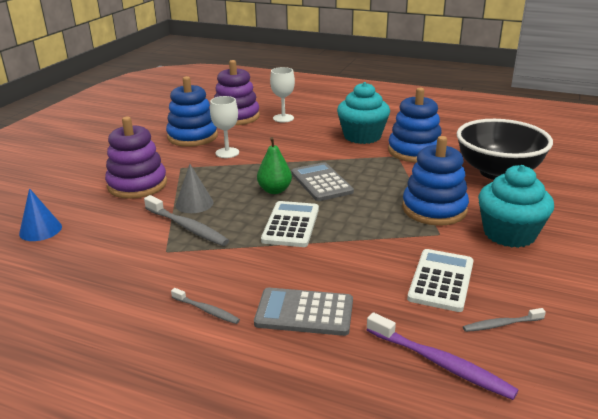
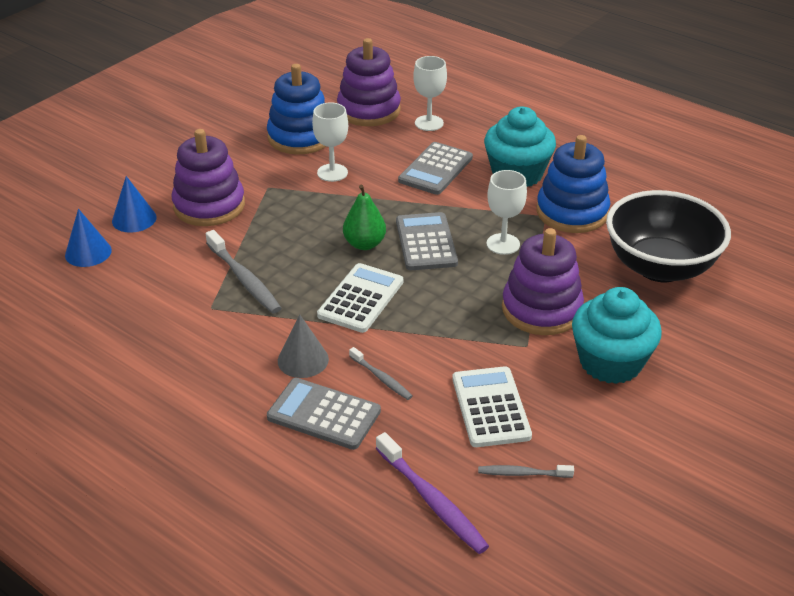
camera: 15 degrees right, 10 degrees up
(75, 202) = (134, 219): none -> blue cone
(194, 203) = (264, 246): grey cone -> grey cone (303, 360)
(206, 310) = (226, 390): grey toothbrush -> grey toothbrush (381, 378)
(303, 141) = (435, 169): none -> grey calculator
(379, 175) = (503, 244): none -> white goblet
(434, 209) = (541, 309): blue stacking toy -> purple stacking toy
(441, 280) = (491, 407): white calculator -> white calculator turned 45 degrees counterclockwise

